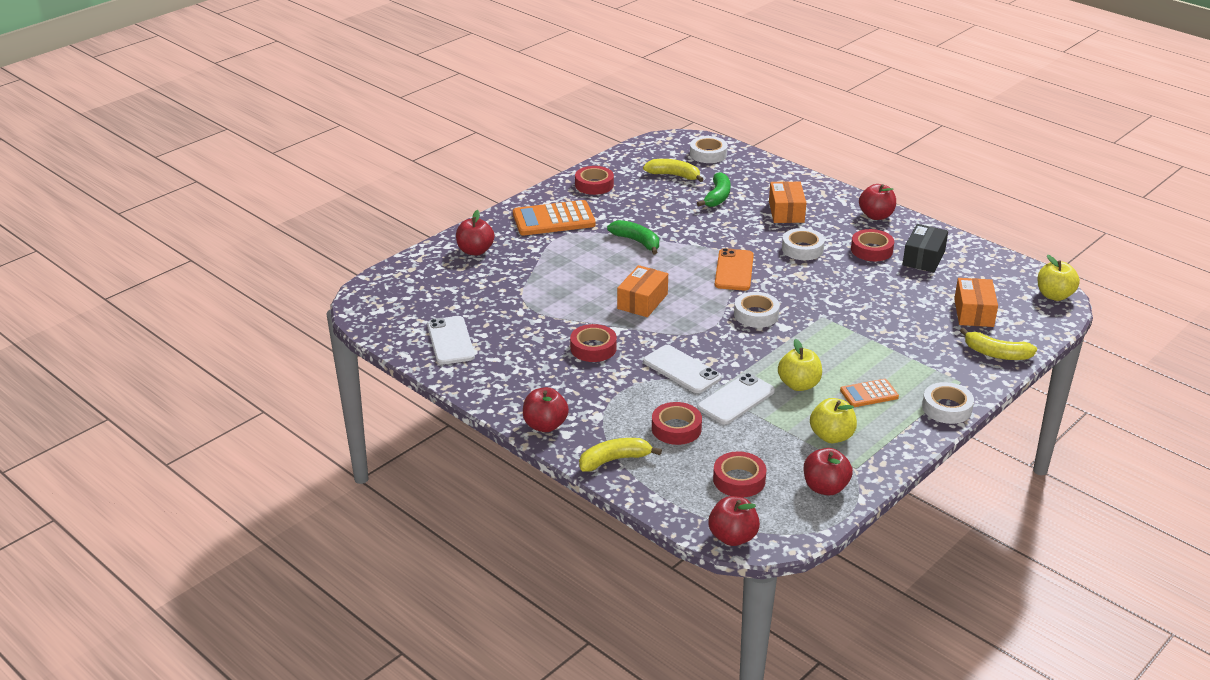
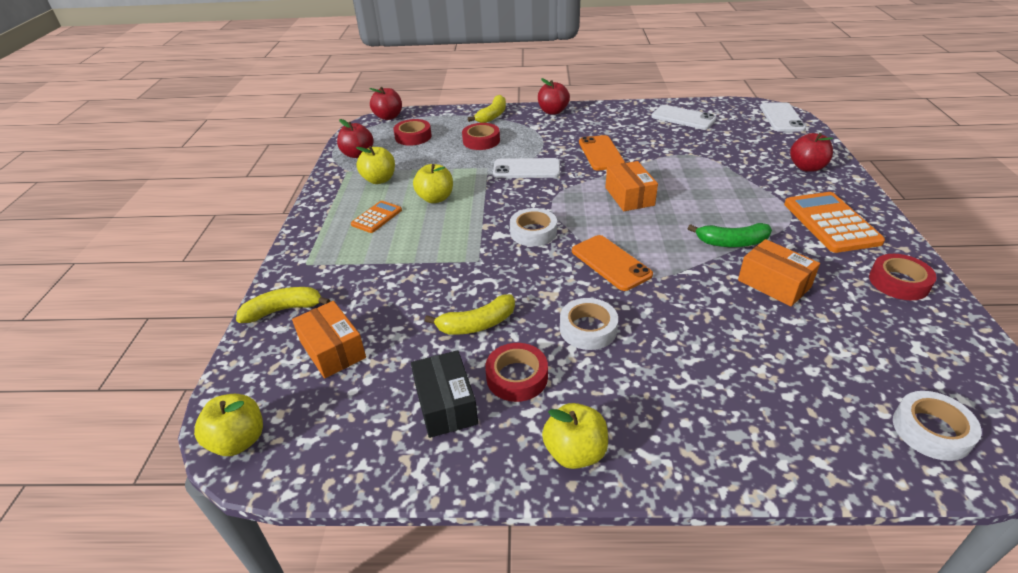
camera: 140 degrees right, 5 degrees up
(553, 219) = (831, 223): orange calculator -> orange calculator turned 45 degrees counterclockwise
(593, 348) = (601, 153): red tape -> orange phone
(673, 175) = (877, 353): yellow banana -> yellow banana (477, 324)
(717, 197) = (778, 350): green banana -> none
(736, 399) = (466, 170): white phone -> white phone (781, 118)
(786, 212) = (679, 378): orange box -> orange box (774, 284)
(876, 216) = (575, 452): red apple -> yellow apple
(946, 408) = (305, 236): white tape -> none

